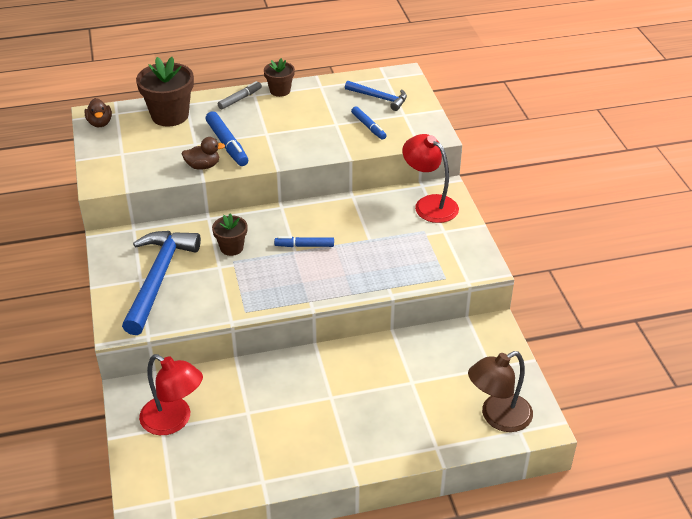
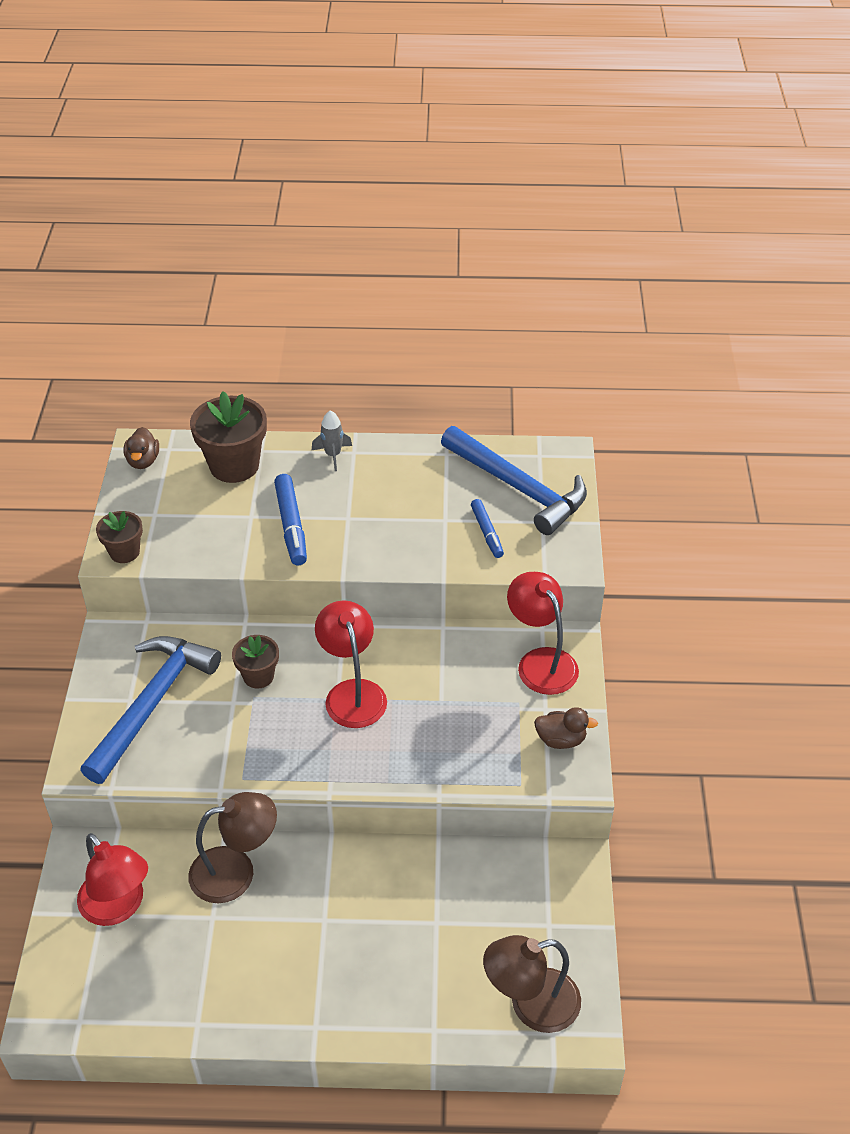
camera: 15 degrees right, 5 degrees up
(203, 166) = (249, 554): brown duck -> brown duck (561, 739)
(240, 99) = (333, 455): grey marker -> grey rocket
(254, 380) = (236, 871): none -> brown lamp
(280, 91) = (390, 451): brown flower pot -> brown flower pot (124, 552)
(304, 246) = (352, 693): blue marker -> red lamp
(379, 98) = (518, 488): blue hammer -> blue hammer, size x1.84

